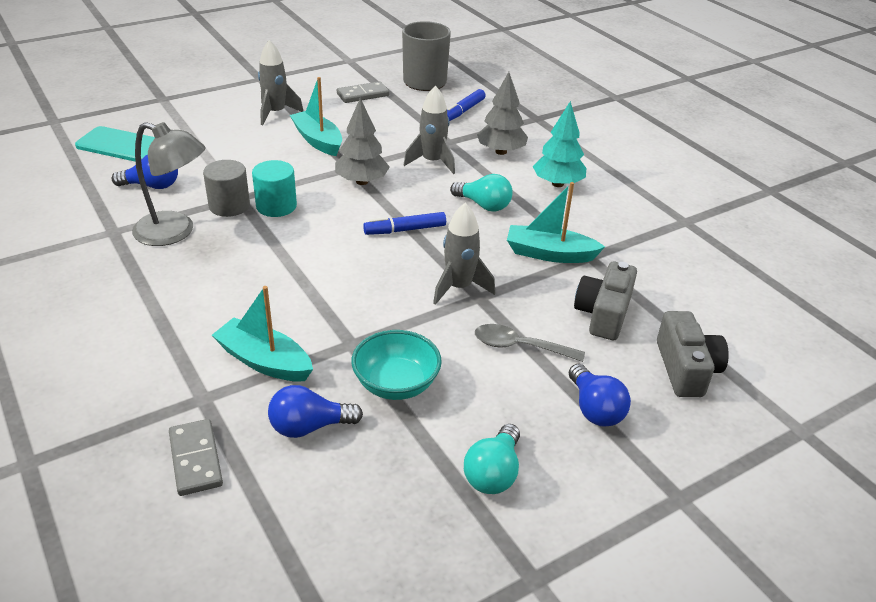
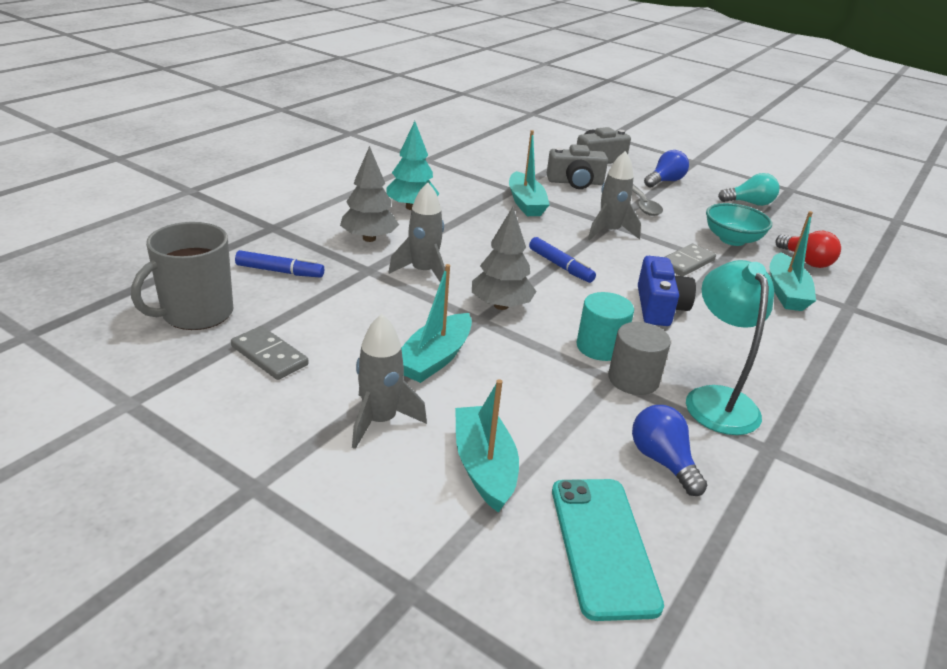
camera: 115 degrees left, 5 degrees down
(175, 232) = (716, 399): grey lamp -> turquoise lamp
(195, 459) = (887, 293): grey domino -> grey domino (686, 263)
(211, 132) = (484, 466): none -> turquoise boat
(303, 259) = (659, 307): none -> blue camera
(309, 427) = (806, 261): blue light bulb -> red light bulb
(484, 205) = (481, 236): turquoise light bulb -> none

